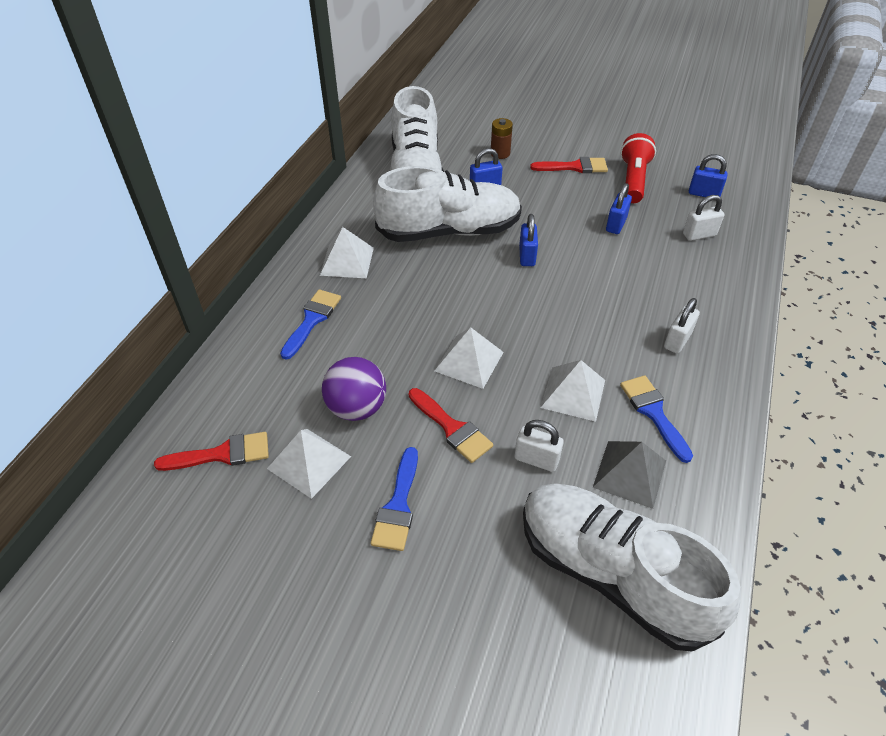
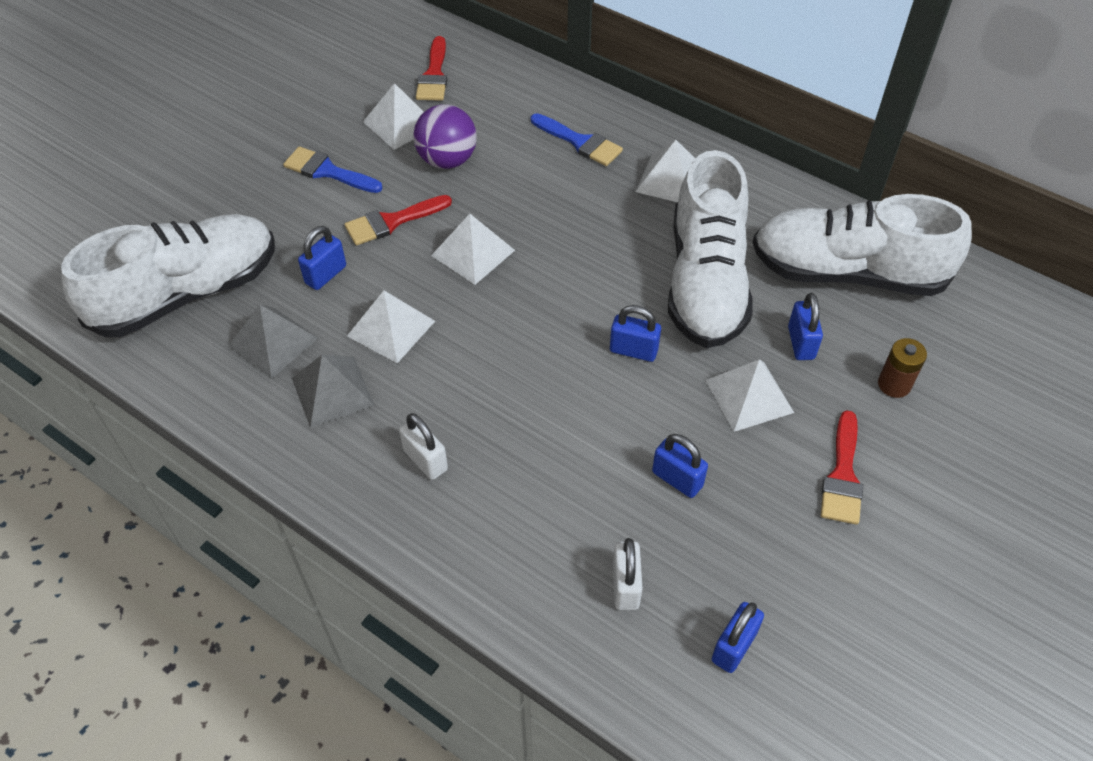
camera: 105 degrees right, 5 degrees up
(536, 459) = (326, 275): white padlock -> blue padlock
(538, 204) = (749, 396): none -> white pyramid
(633, 180) = (792, 550): red flashlight -> none
(653, 413) = (332, 391): blue brush -> grey pyramid

